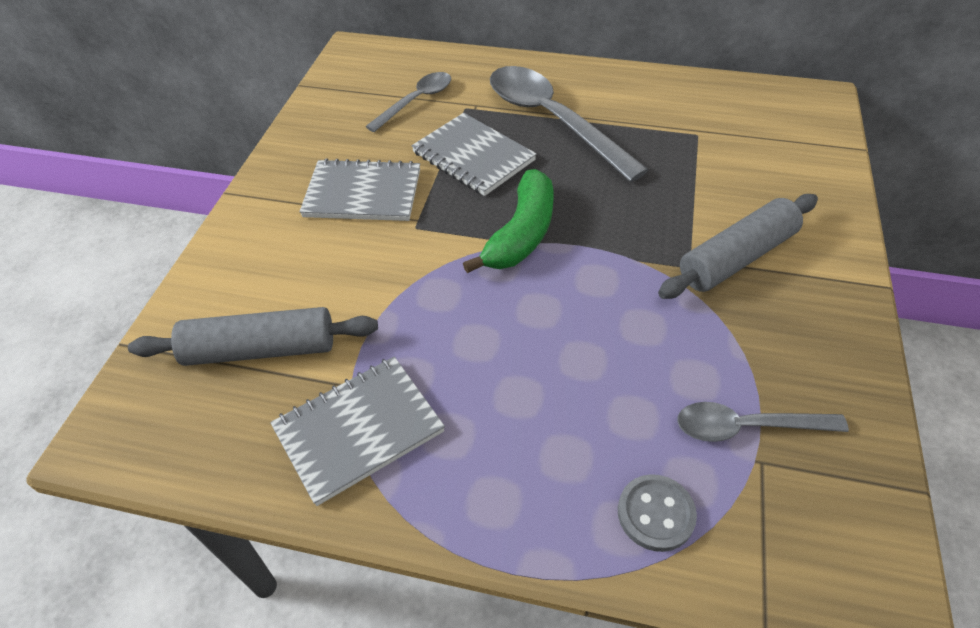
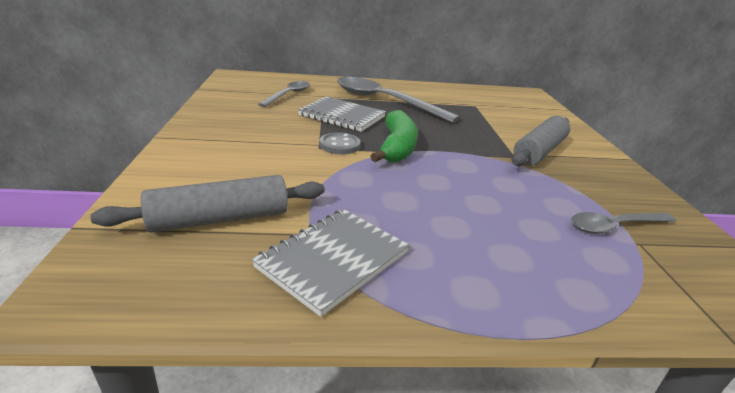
camera: 20 degrees left, 20 degrees down
(363, 193) = (270, 134): grey notebook -> none
(655, 514) = (599, 281): grey button -> grey button (339, 145)

